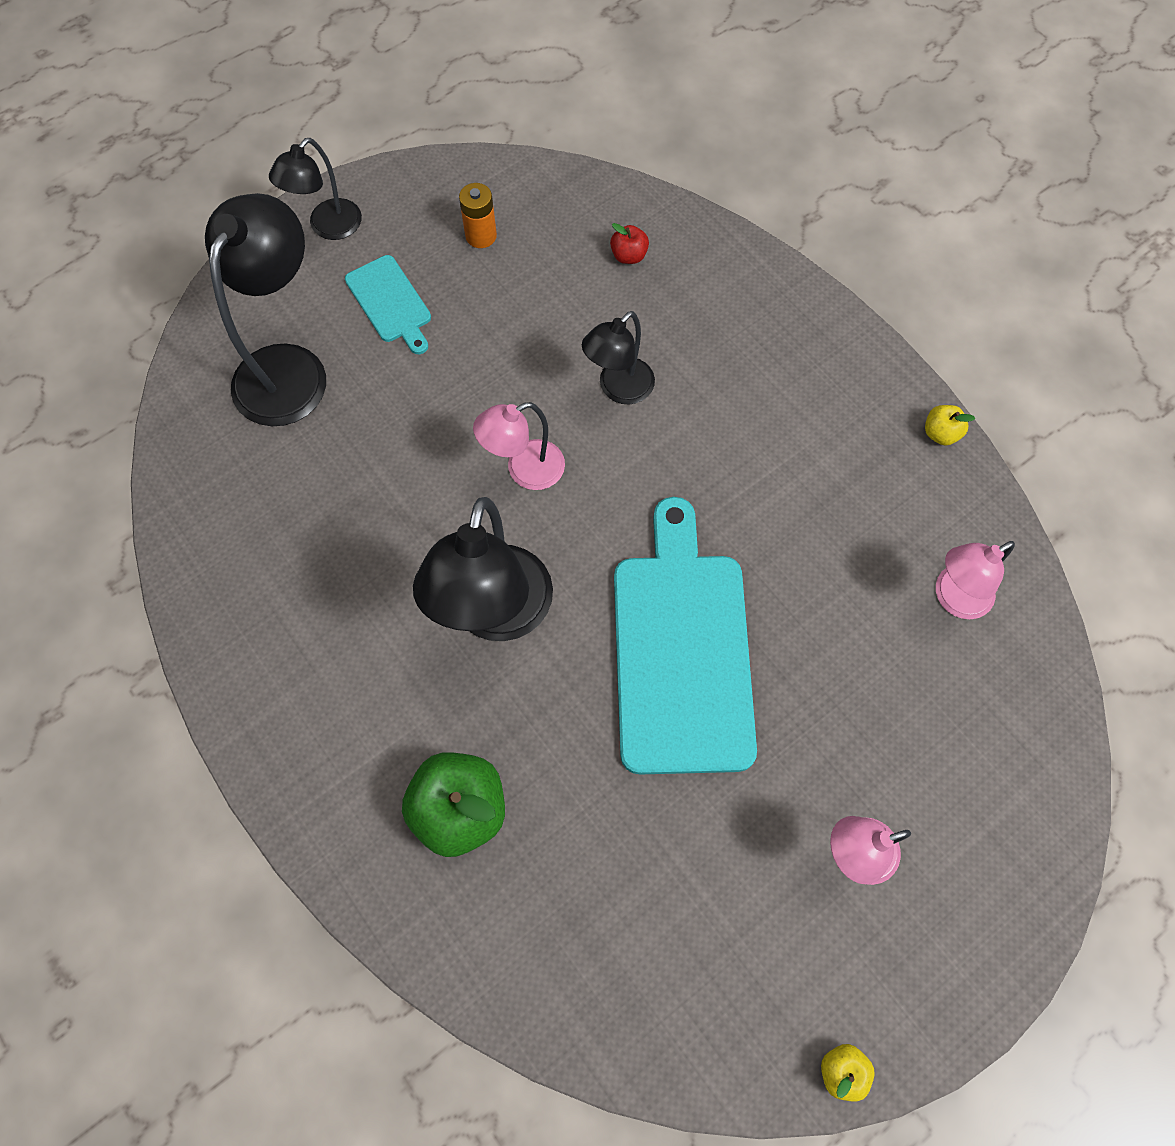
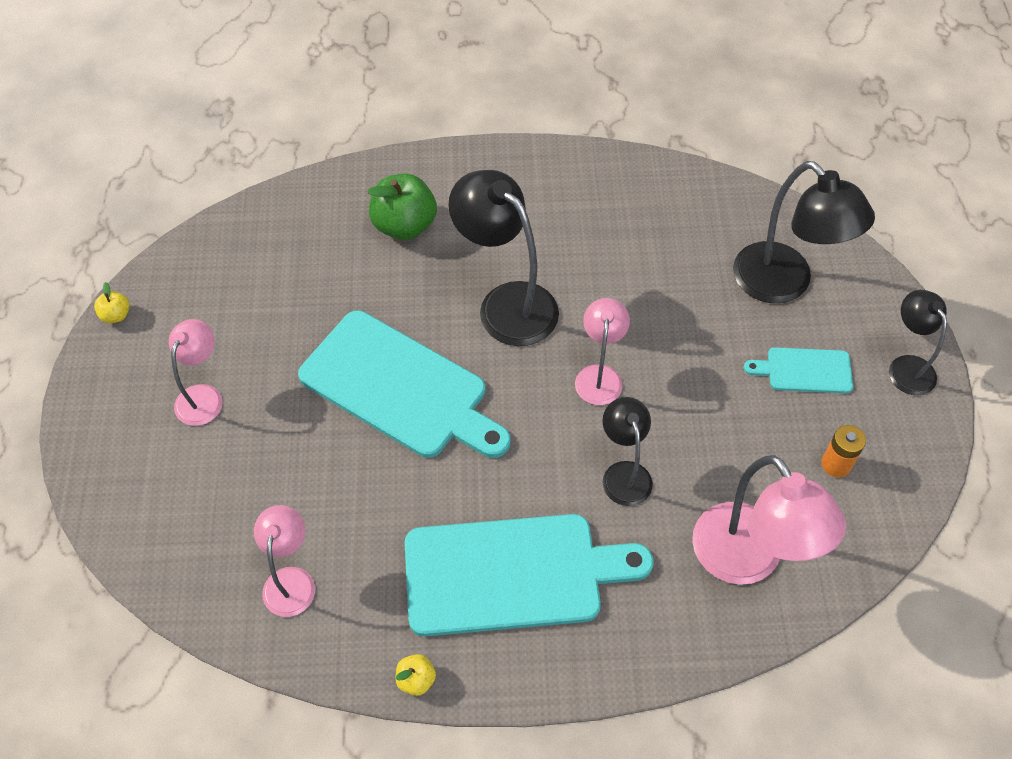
camera: 125 degrees right, 10 degrees down
(629, 255) = (748, 560): red apple -> pink lamp
(789, 419) = (512, 574): none -> turquoise cutting board

